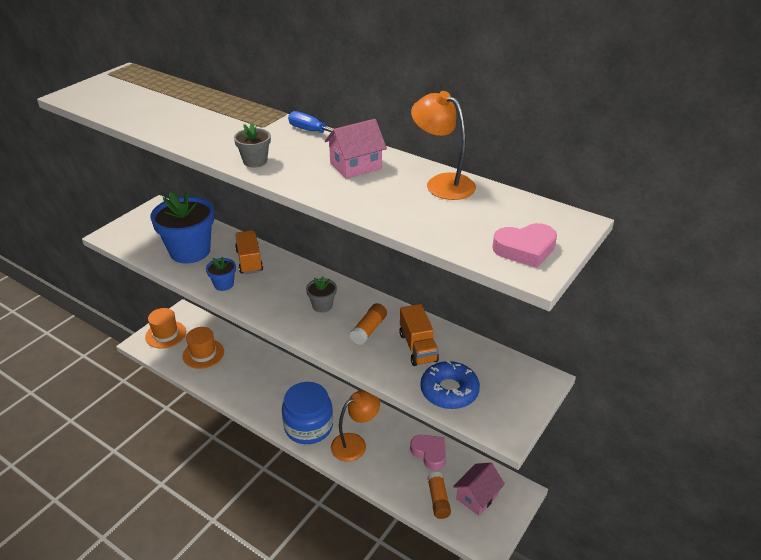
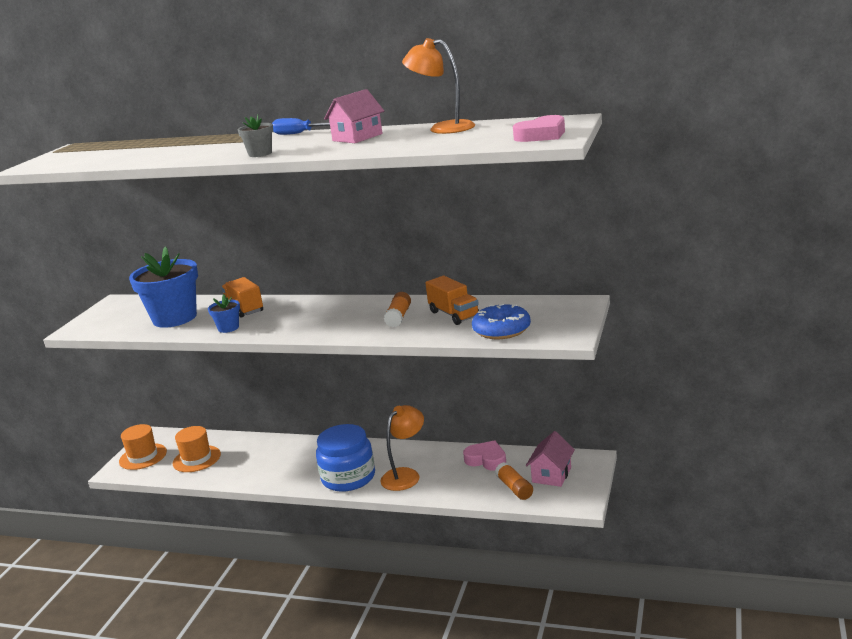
camera: 15 degrees left, 15 degrees down
(322, 306) = (341, 315): grey flower pot -> none

